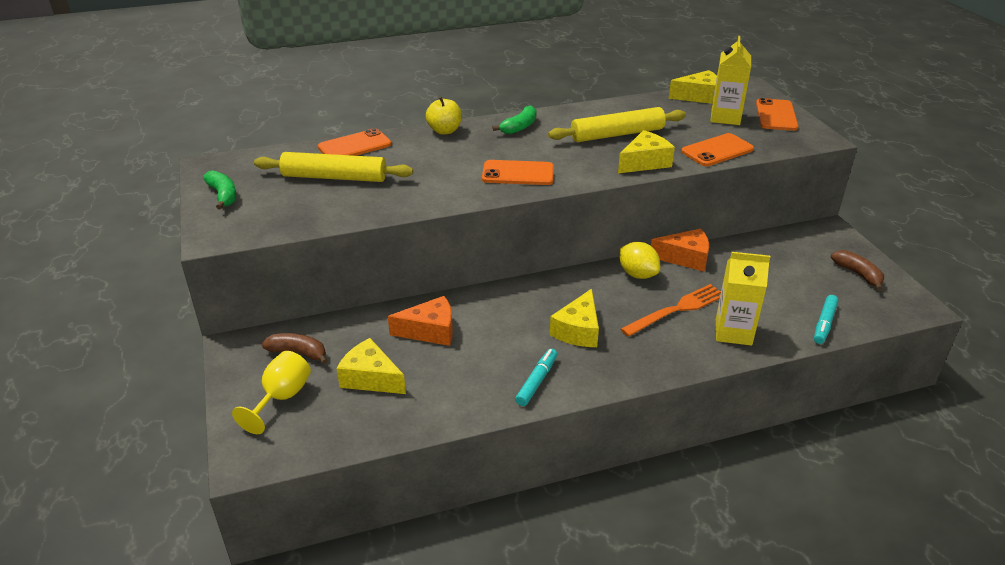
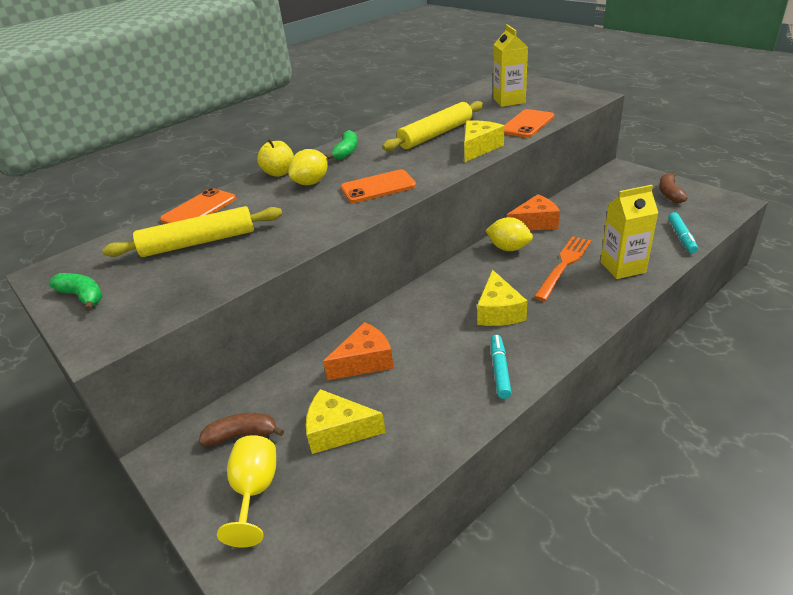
camera: 20 degrees left, 0 degrees up
(464, 150) = (311, 183): none -> yellow lemon
(699, 96) = (474, 92): yellow cheese -> none
(776, 115) = (545, 90): orange phone -> none
(858, 274) = (669, 193): brown banana -> brown banana turned 120 degrees counterclockwise

